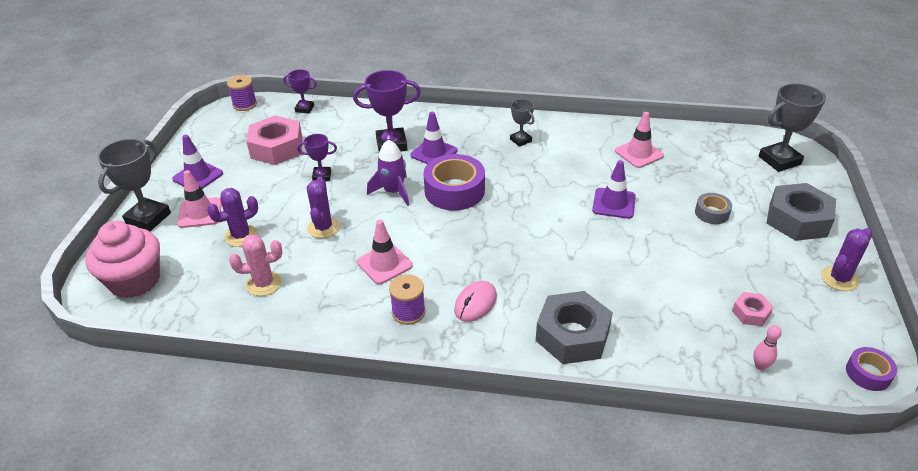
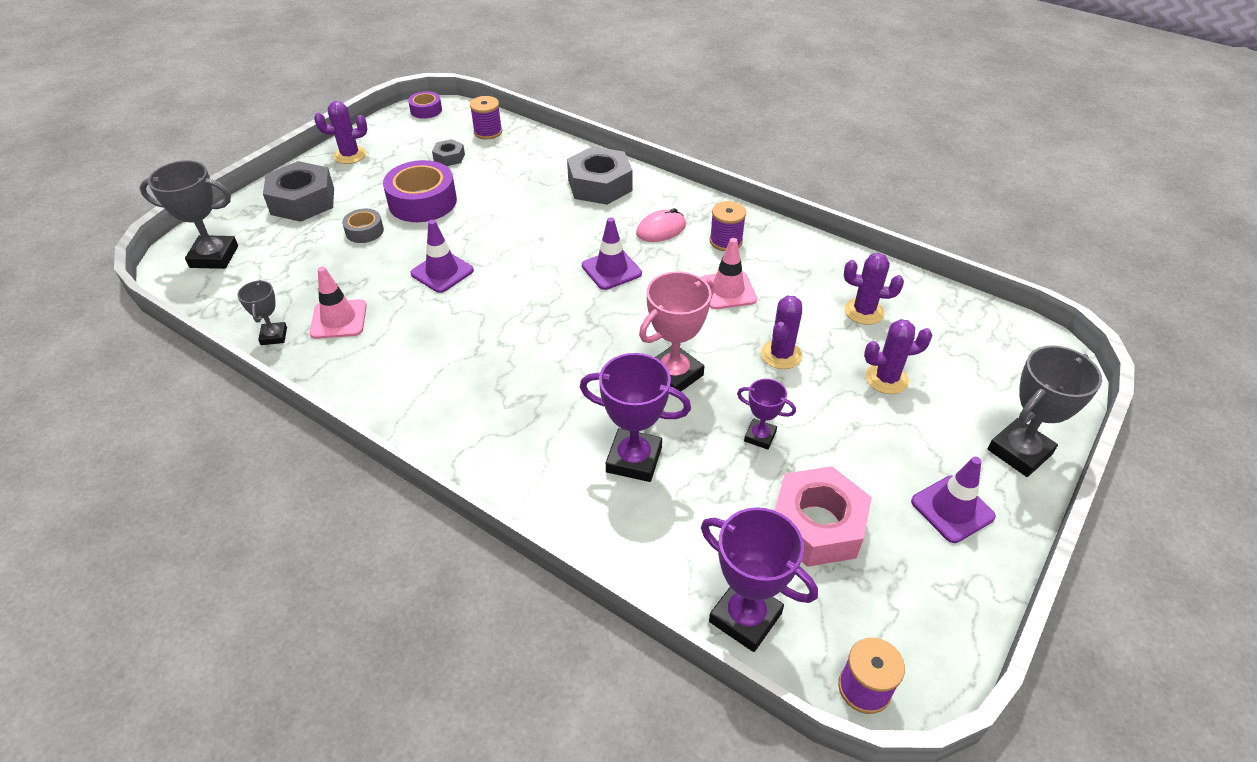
camera: 155 degrees left, 5 degrees up
(135, 280) = (1016, 363): pink cupcake -> none
(200, 213) = (943, 434): pink traffic cone -> none
(264, 284) = (864, 311): pink cactus -> purple cactus
(304, 109) = (745, 617): purple trophy -> purple trophy, size x1.76
(393, 192) = (674, 374): purple rocket -> pink trophy
(434, 153) = (584, 418): purple traffic cone -> purple traffic cone (611, 270)
(454, 191) = (598, 349): purple tape -> purple tape (422, 202)
(520, 140) = (452, 395): grey trophy -> grey trophy (274, 336)
(750, 313) = (449, 157): pink nut -> grey nut
(760, 366) = (488, 132): pink bowling pin -> purple spool

